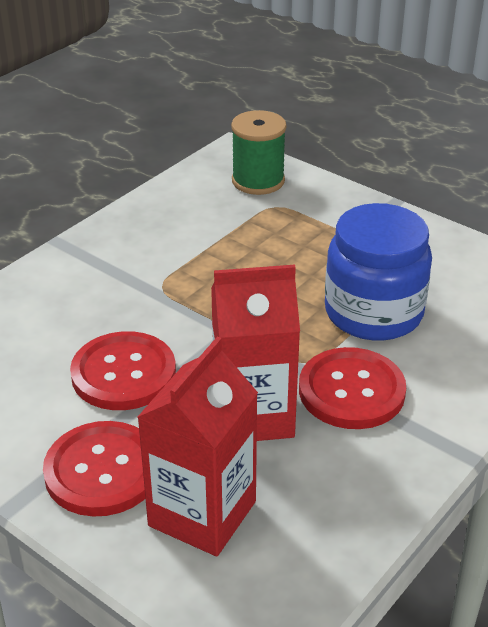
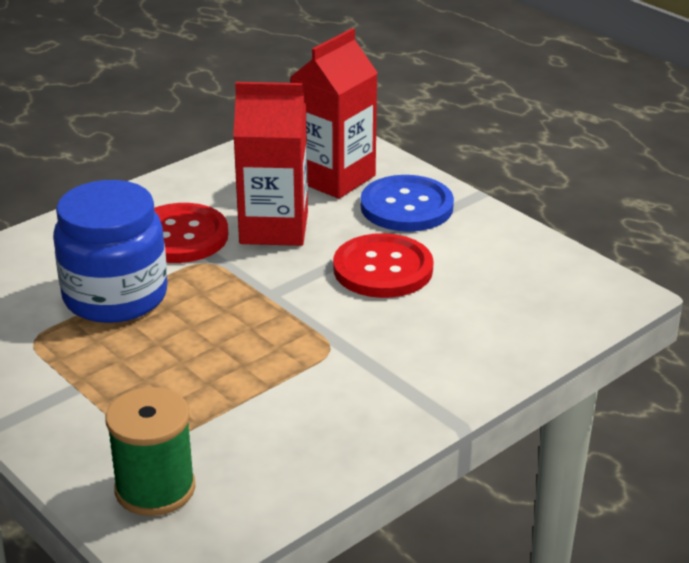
camera: 170 degrees left, 5 degrees down
(102, 471) = (406, 206): red button -> blue button

